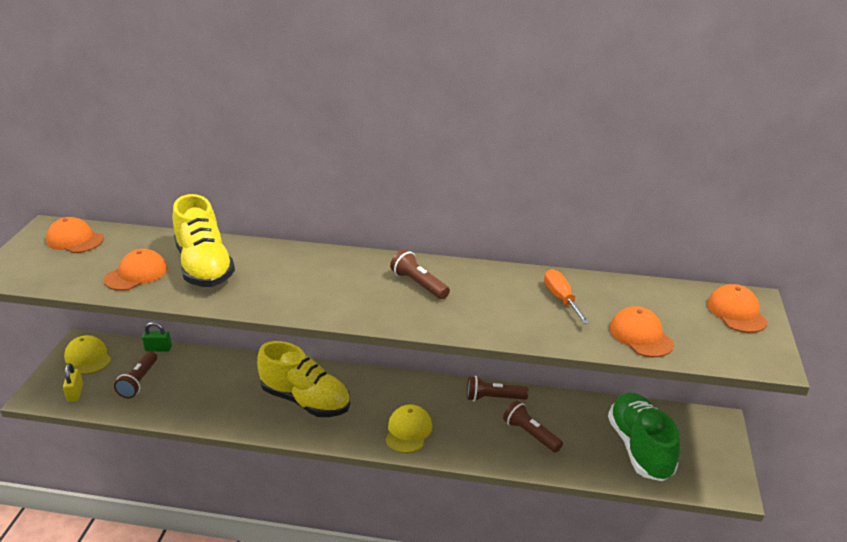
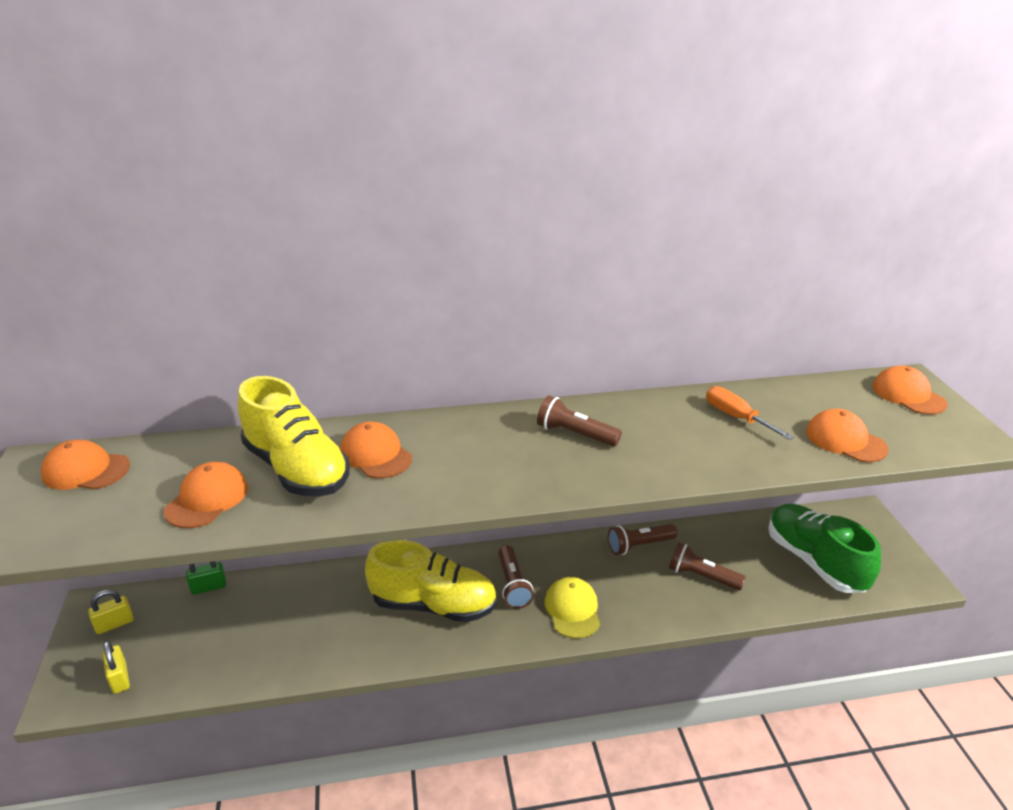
camera: 20 degrees left, 0 degrees up
(88, 357) = (114, 624): yellow cap -> yellow padlock
(139, 381) = (204, 638): brown flashlight -> brown flashlight (512, 585)
(263, 268) = (376, 454): none -> orange cap

